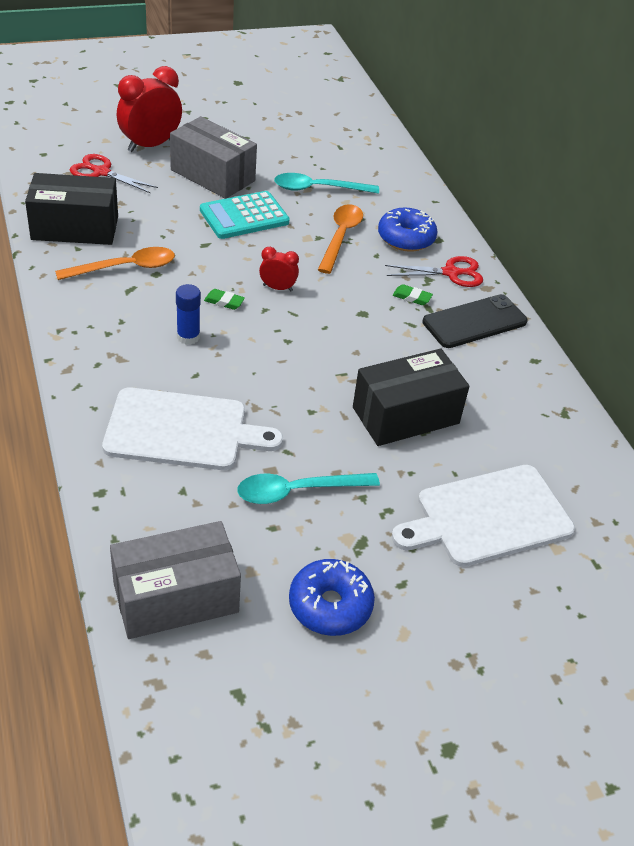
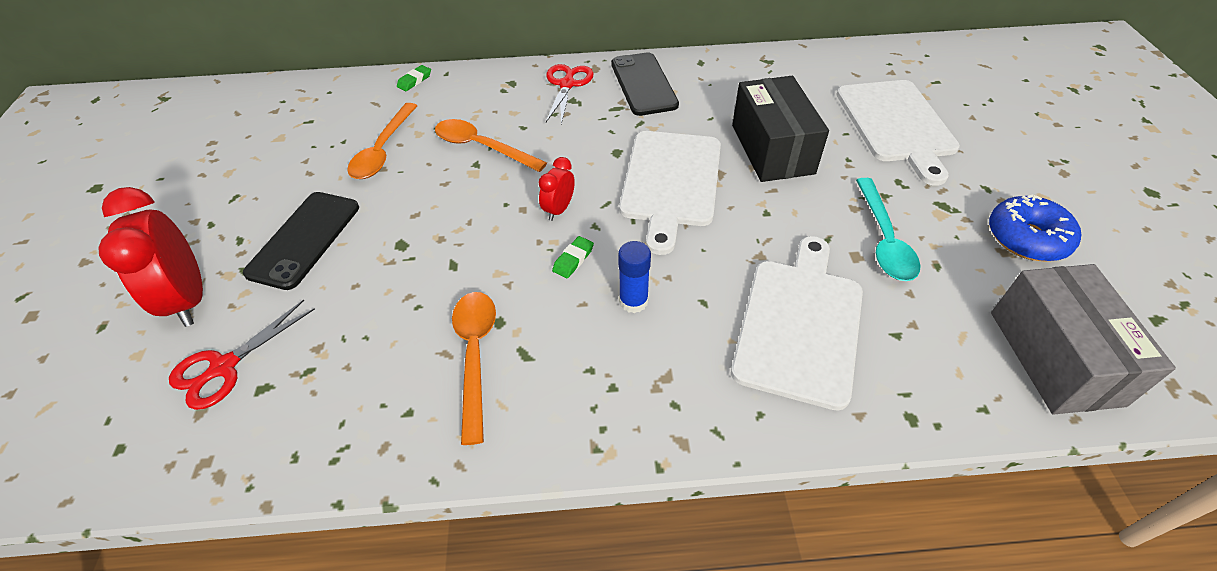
camera: 70 degrees left, 5 degrees up
(75, 228) = (355, 412): black box -> none
(212, 175) = (304, 239): grey box -> black phone
(244, 216) = (409, 220): turquoise calculator -> none
(318, 189) = (383, 150): turquoise spoon -> orange spoon
(332, 349) = (670, 182): none -> white cutting board
(406, 238) = (501, 102): blue donut -> none
(412, 297) = (598, 115): green eraser -> green eraser (414, 81)

